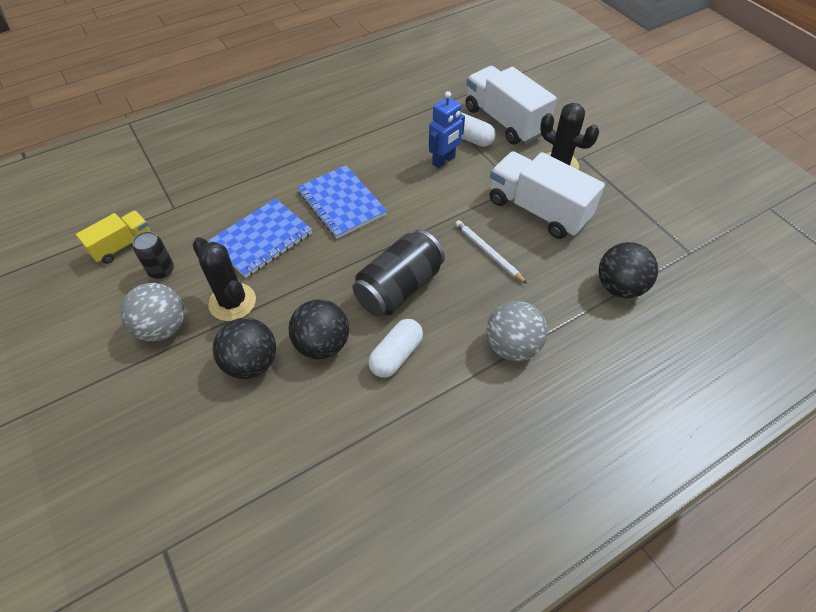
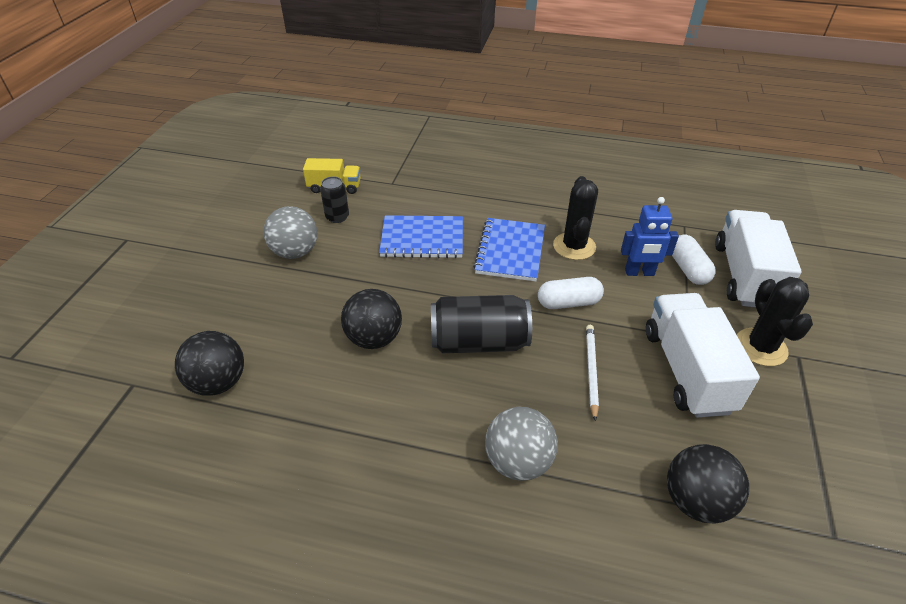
camera: 45 degrees right, 10 degrees down
(232, 302) = (353, 266): black cactus -> black cactus (574, 246)
(251, 363) = (315, 314): black ball -> black ball (218, 382)
(396, 355) = (415, 388): white capsule -> white capsule (568, 303)

